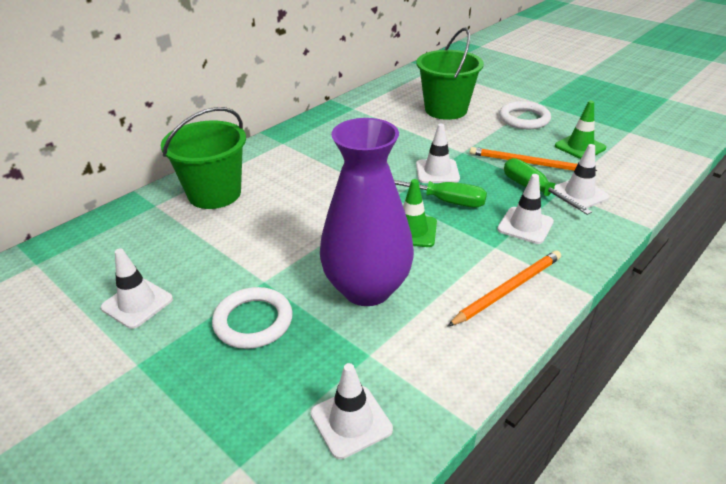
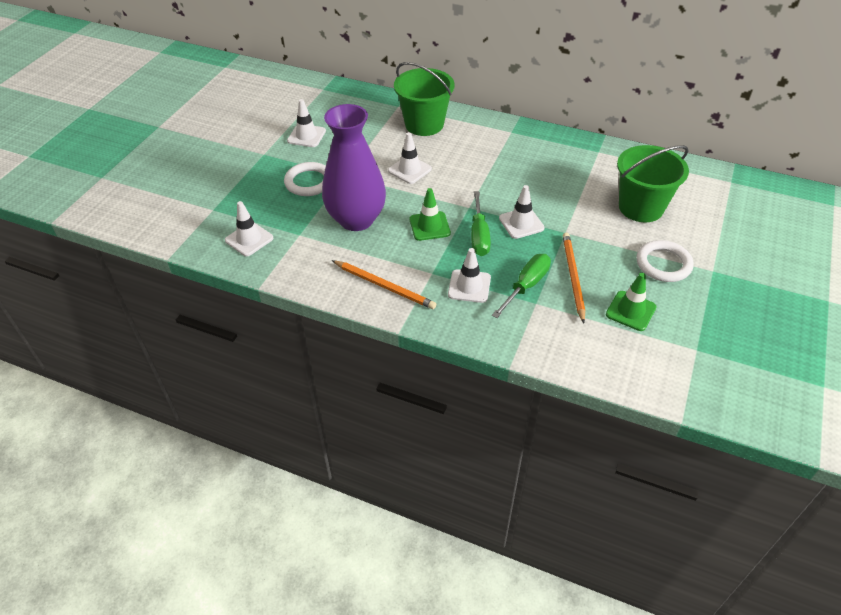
camera: 70 degrees right, 10 degrees up
(579, 194) = (538, 316): white traffic cone -> white traffic cone (409, 170)

